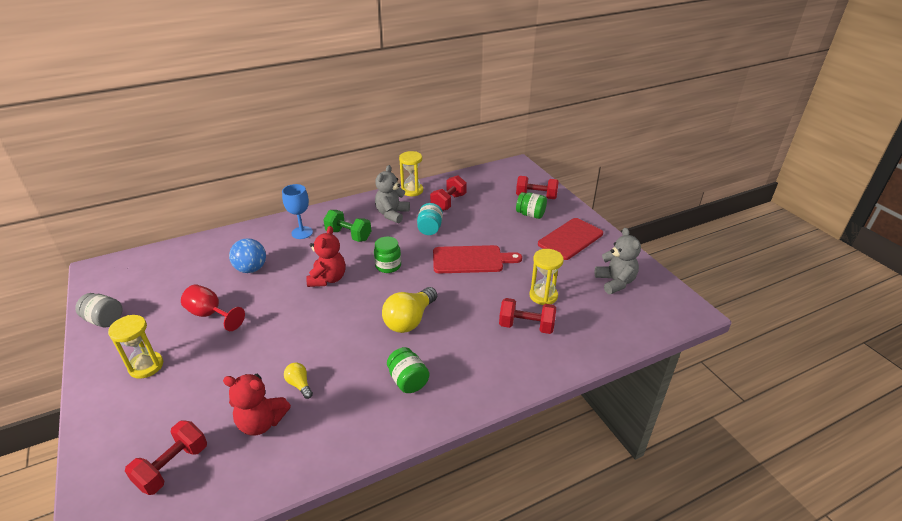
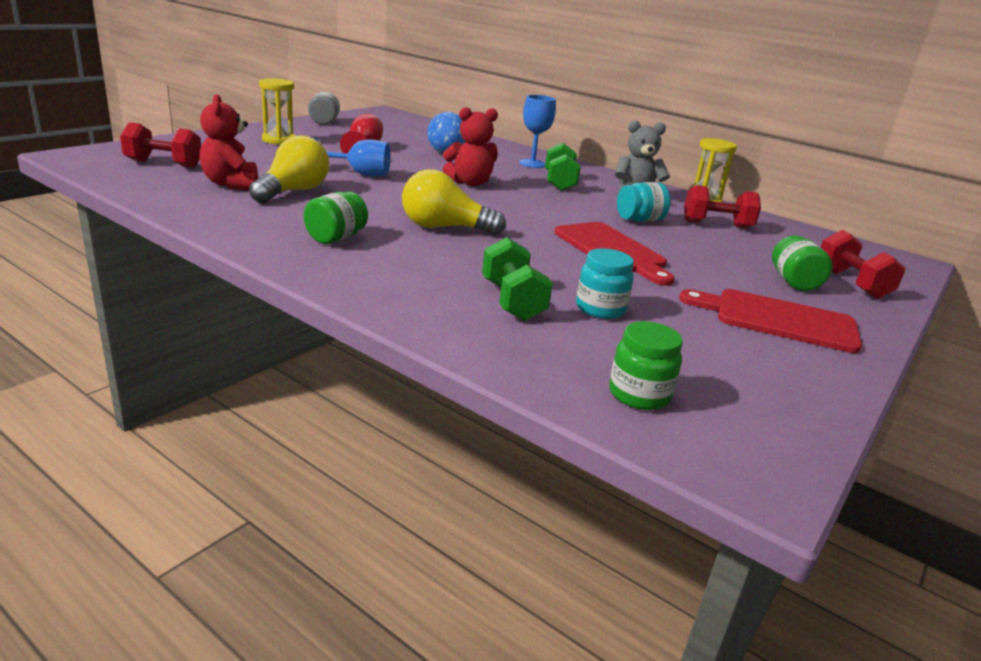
camera: 60 degrees right, 10 degrees down
(276, 334) = (360, 174): none -> blue goblet
(299, 384) = (293, 191): yellow light bulb -> yellow light bulb, size x2.00
(388, 266) = (531, 206): green jar -> green jar (639, 395)
(526, 326) = (512, 301): red dumbbell -> green dumbbell
(543, 296) = (600, 309): yellow hourglass -> turquoise jar
(615, 282) = (728, 375): grey teddy bear -> none

